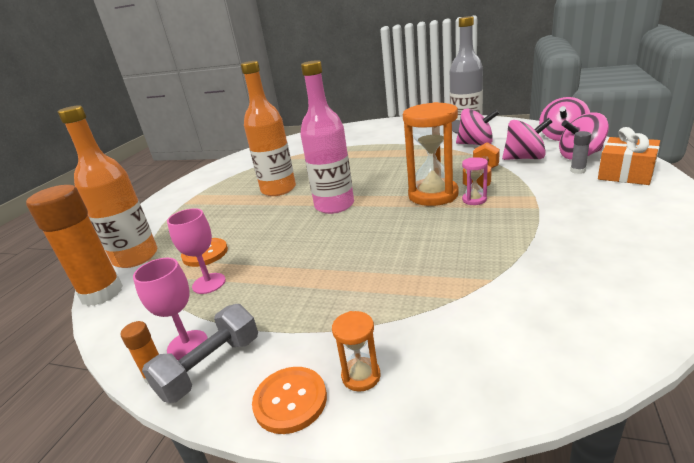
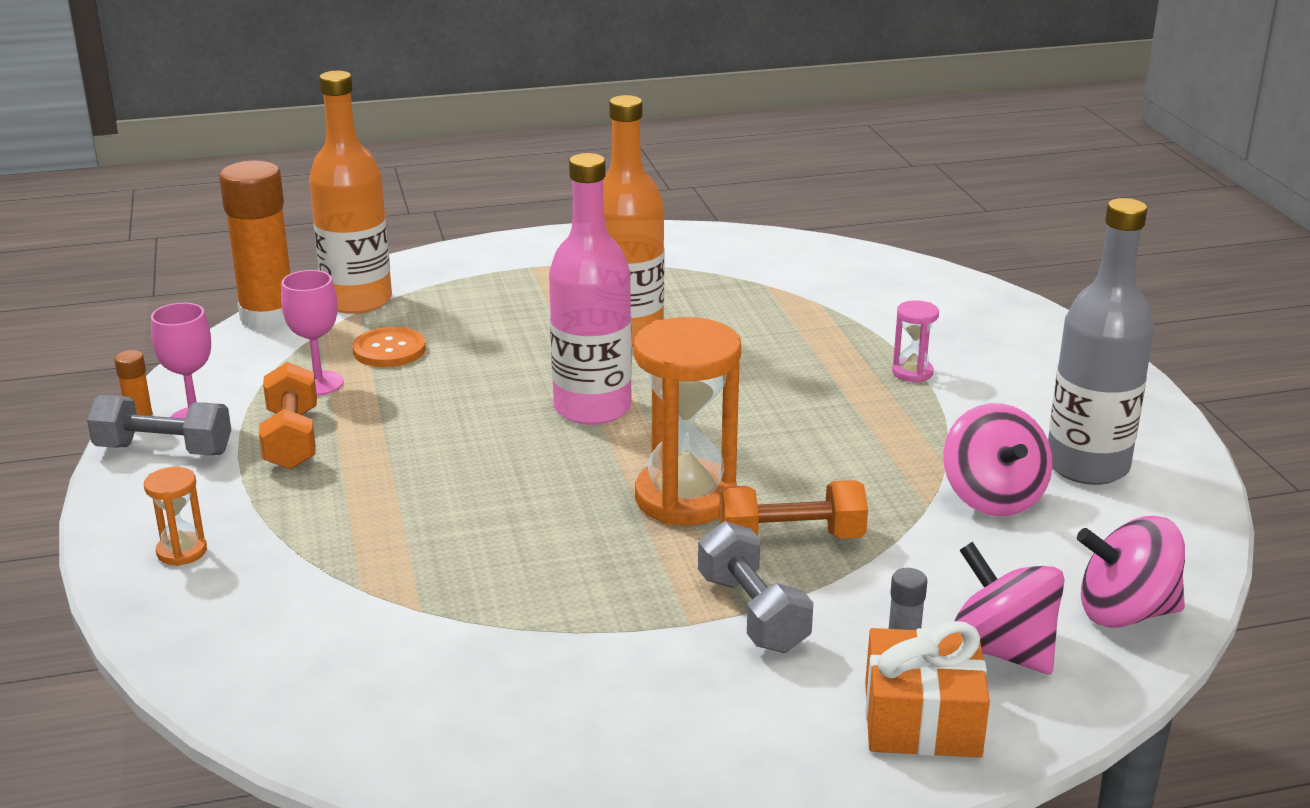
camera: 55 degrees right, 0 degrees up
(262, 303) = (291, 439): none -> orange dumbbell
(290, 400) = (131, 518): orange button -> none
(474, 200) = (687, 547): pink hourglass -> pink hourglass (912, 372)
(524, 158) = (939, 576): pink spinning top -> none
(536, 193) = (752, 613): none -> grey dumbbell

